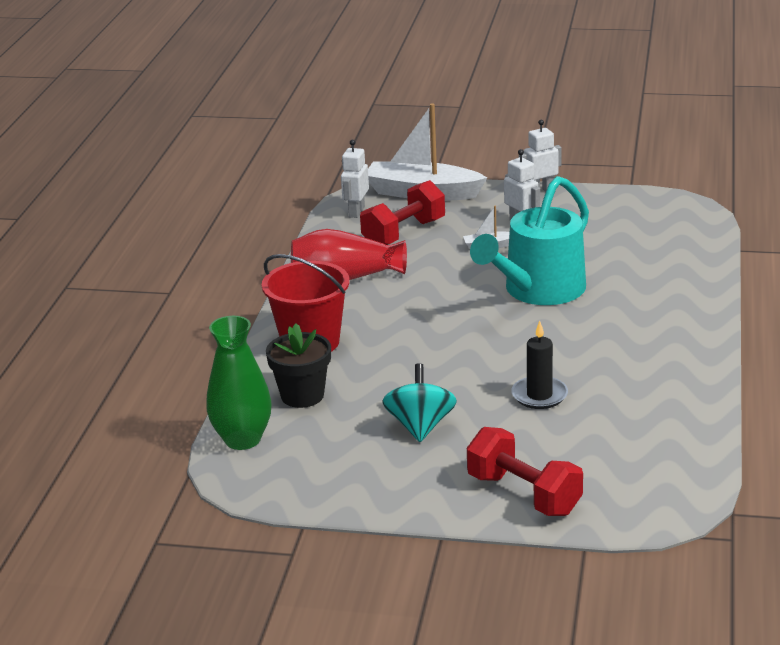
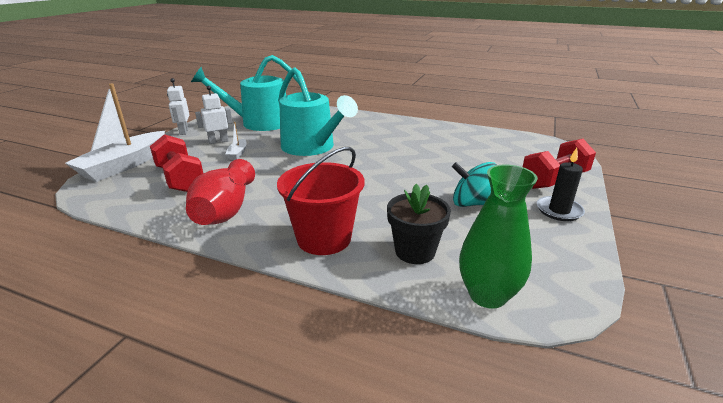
camera: 80 degrees left, 0 degrees up
(356, 212) = (113, 194): white robot -> none
(539, 395) = (440, 162): black candle -> black candle (559, 210)
(610, 231) = (259, 123): none -> turquoise watering can

